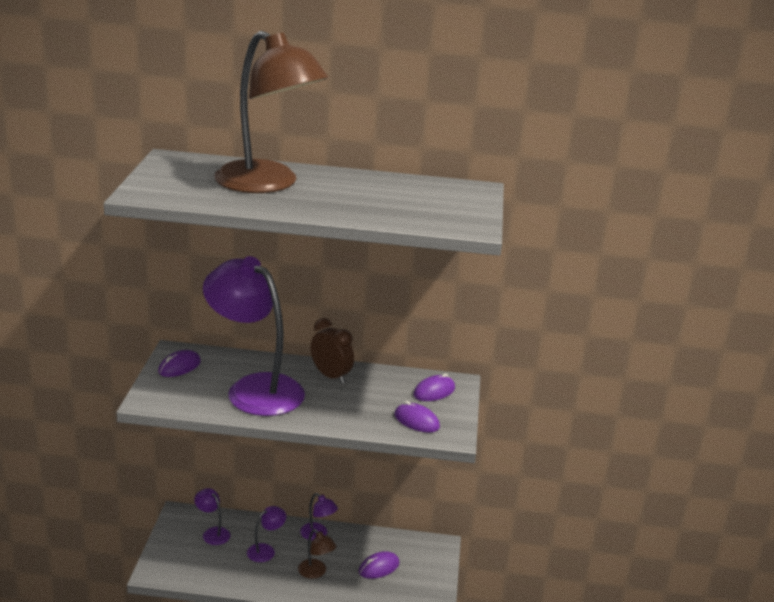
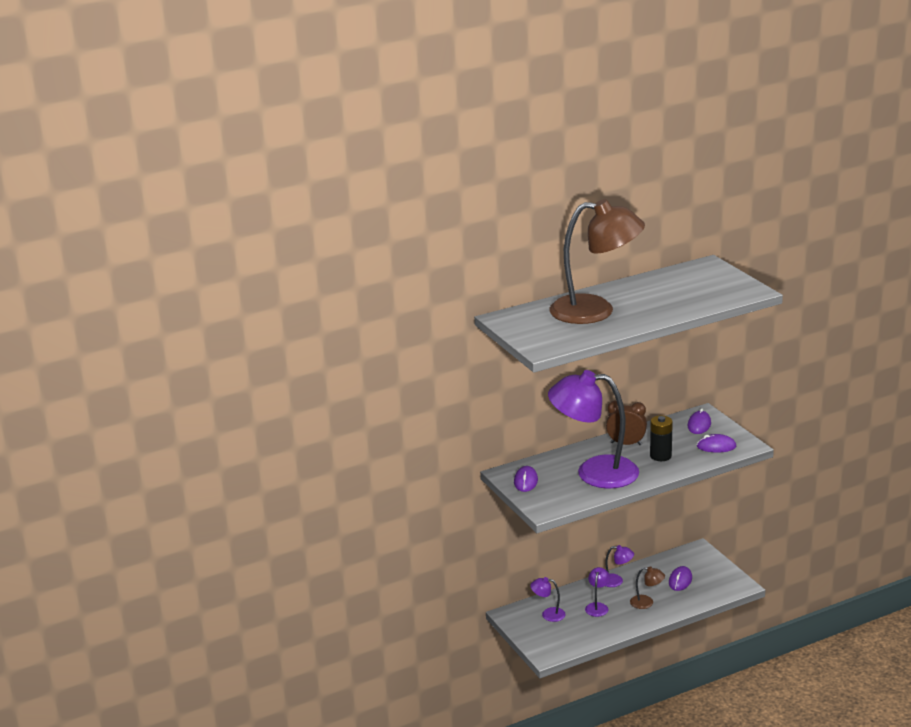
camera: 30 degrees left, 0 degrees up
(344, 403) = (660, 456): none -> black battery

